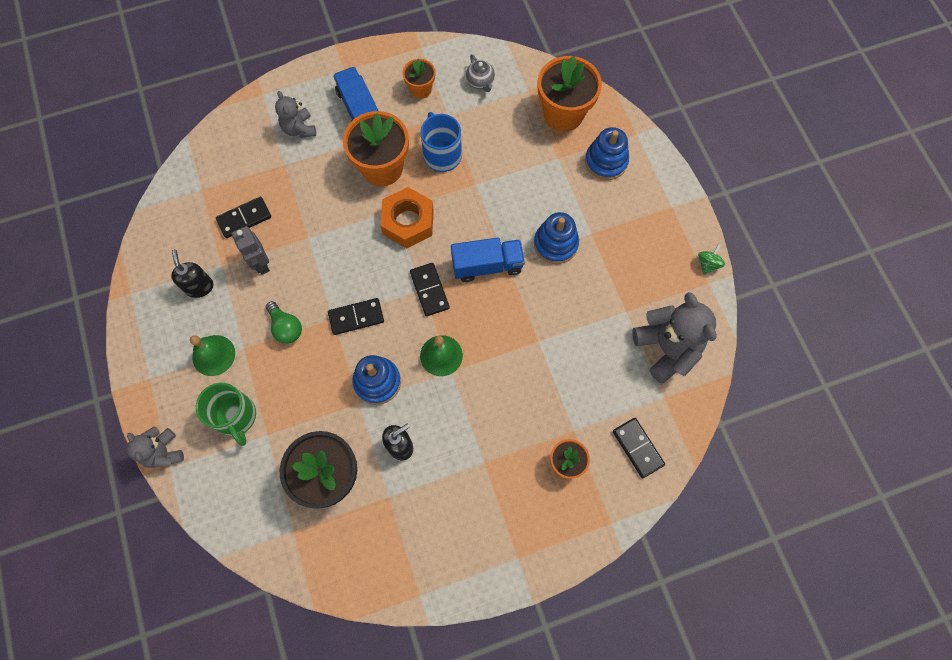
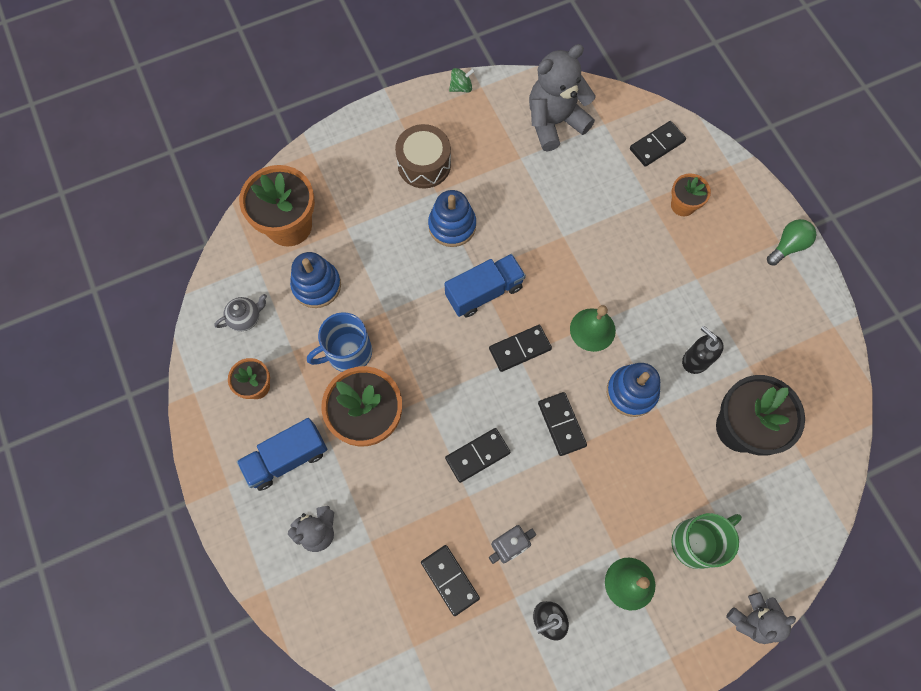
camera: 95 degrees left, 0 degrees up
(286, 327) = (584, 502): green light bulb -> green light bulb (787, 246)
(339, 247) = (477, 455): none -> black domino
(408, 222) = (439, 381): orange nut -> none
(487, 265) = (484, 292): blue truck -> blue truck turned 75 degrees clockwise
(606, 162) = (349, 181): blue stacking toy -> blue stacking toy (316, 285)
(621, 225) = (424, 164): none -> brown drum
(707, 264) = (461, 87): green spinning top -> green spinning top turned 135 degrees clockwise

